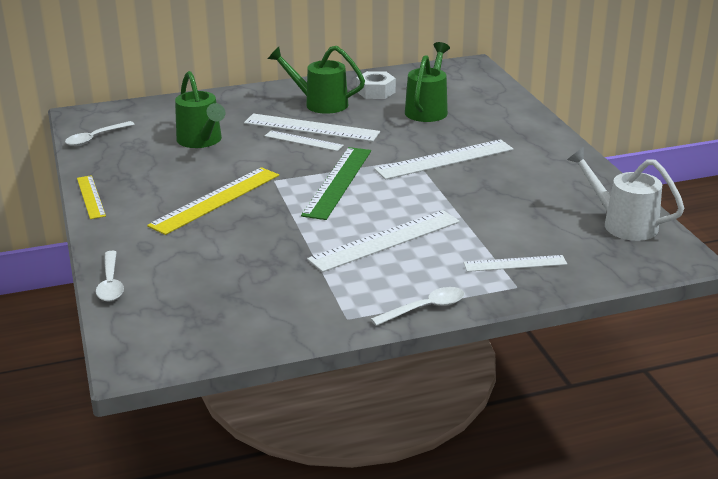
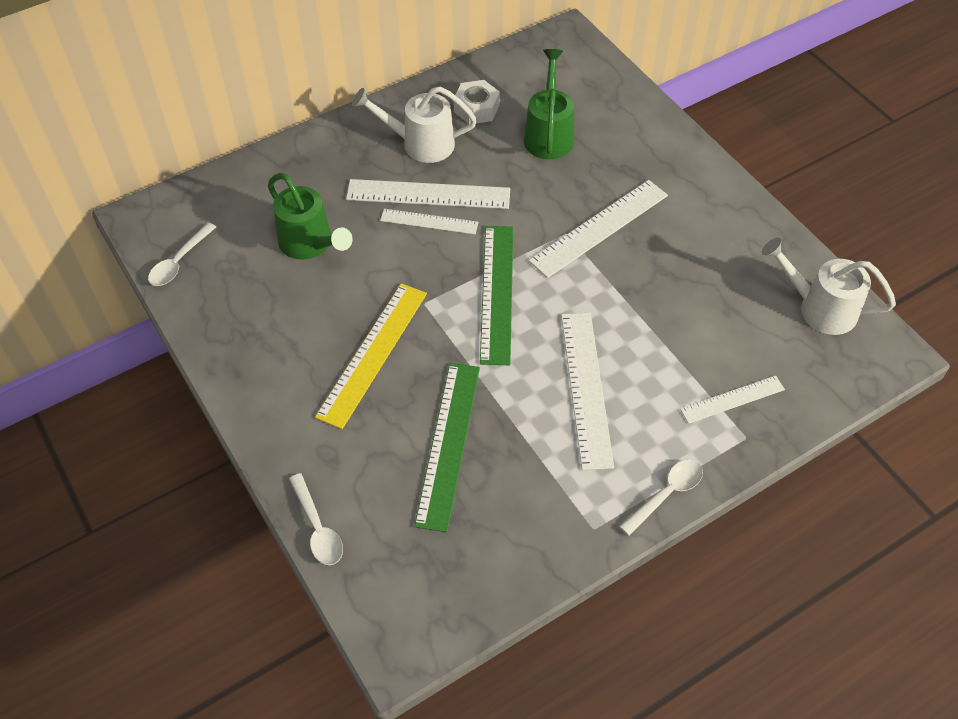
camera: 15 degrees left, 25 degrees up
(91, 197) = (225, 377): yellow ruler -> none
(248, 254) = (448, 444): none -> green ruler
(320, 103) = (420, 144): green watering can -> white watering can
(385, 240) = (586, 388): white ruler -> white ruler turned 45 degrees counterclockwise

